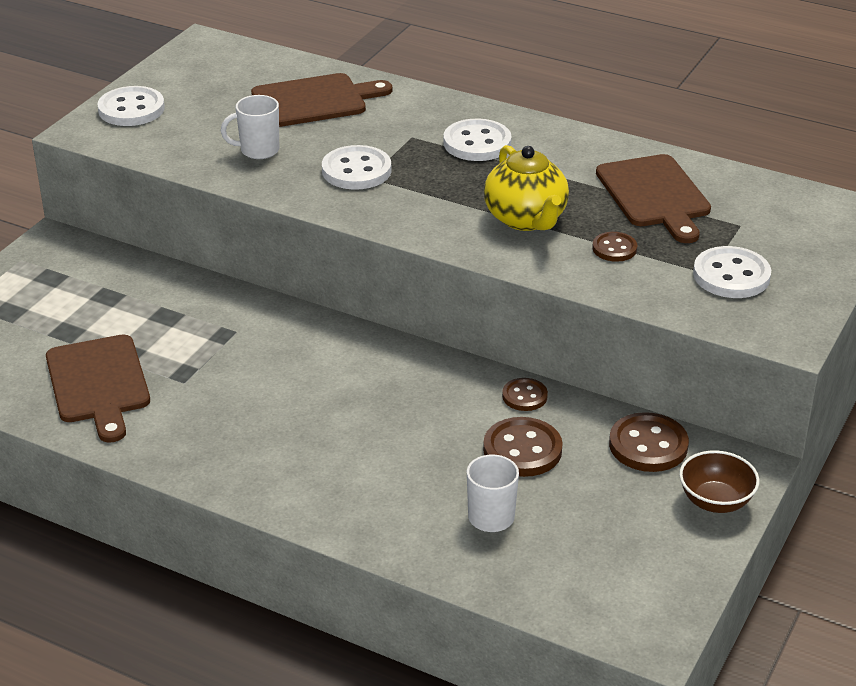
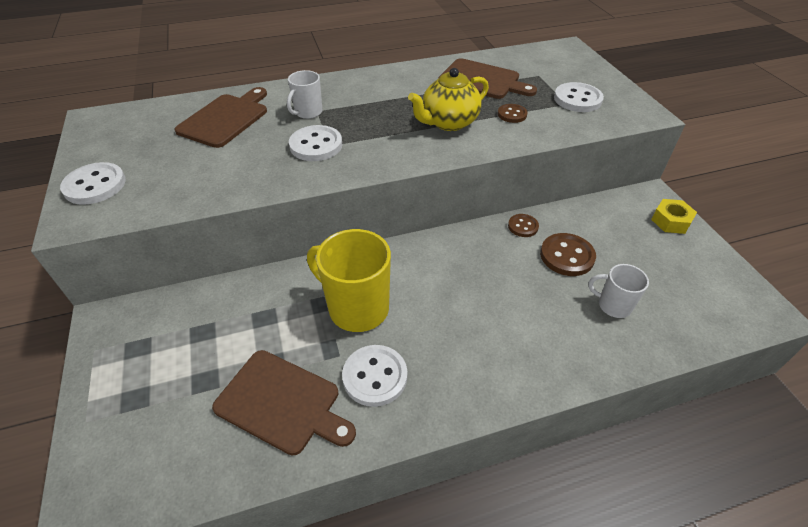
camera: 45 degrees left, 10 degrees up
(249, 358) = (357, 308): none -> yellow mug
(258, 150) = (234, 165): white mug -> white mug (308, 112)
(477, 143) = (358, 97): white button -> white button (375, 376)
(526, 219) = (448, 122): yellow teapot -> yellow teapot turned 120 degrees clockwise
(648, 445) = (606, 213): brown button -> none
(715, 501) = (671, 221): brown bowl -> yellow nut

